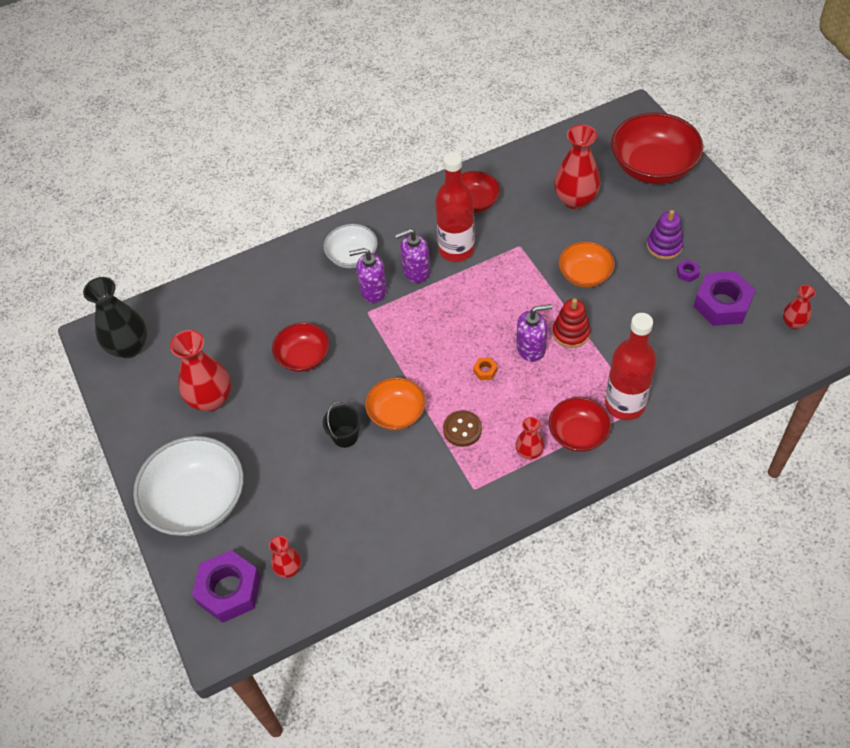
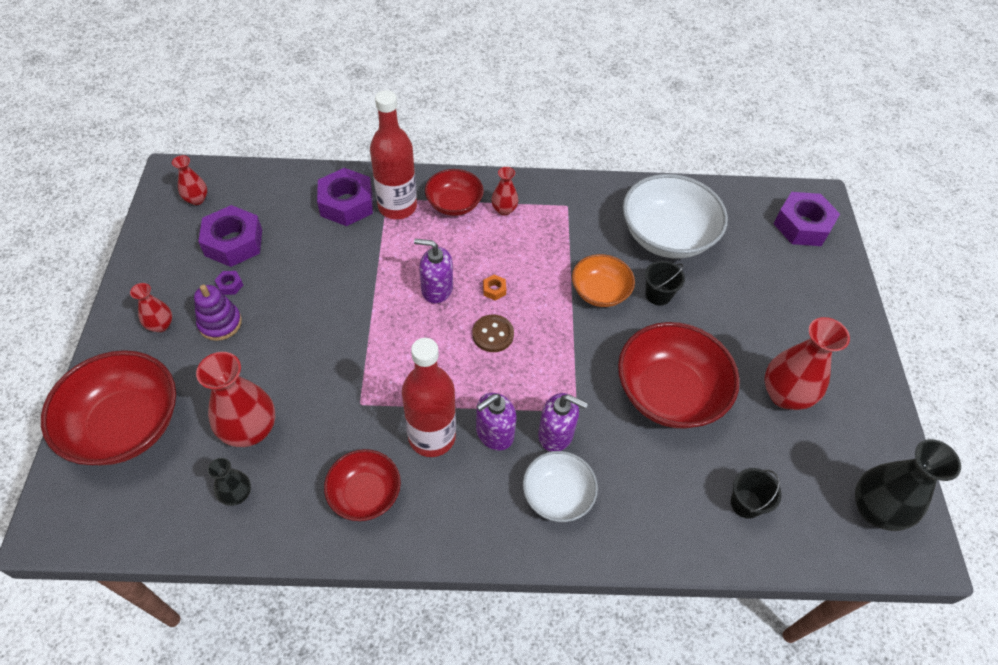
camera: 160 degrees left, 0 degrees up
(197, 501) = (817, 303): white bowl -> white bowl (667, 236)
(223, 309) = (745, 503): none -> black bucket
(288, 568) = (747, 219): red vase -> red vase (161, 325)
(303, 357) = (669, 393): red bowl -> red bowl, size x1.73
(416, 271) = (494, 433): purple soap dispenser -> purple soap dispenser turned 135 degrees clockwise
(462, 429) = (548, 251): brown button -> brown button (493, 334)
(549, 168) = (237, 494): none -> black vase
(571, 333) = (389, 285): red stacking toy -> none
(585, 275) = (324, 334): orange bowl -> none
(670, 384) = (346, 203): none -> purple nut

